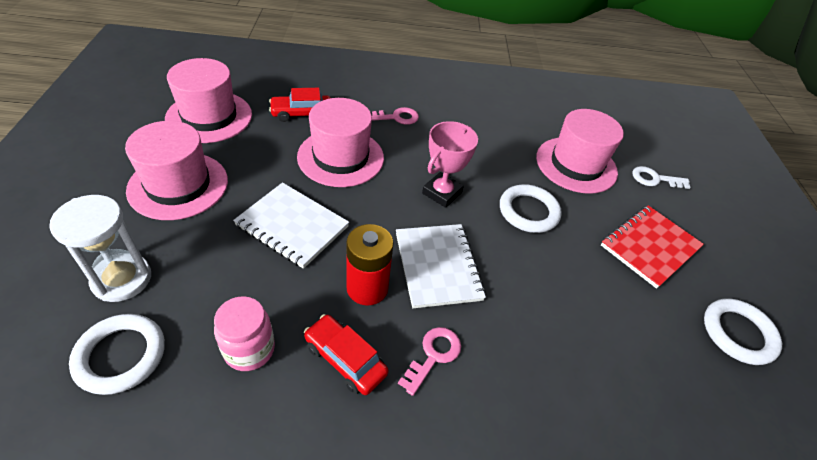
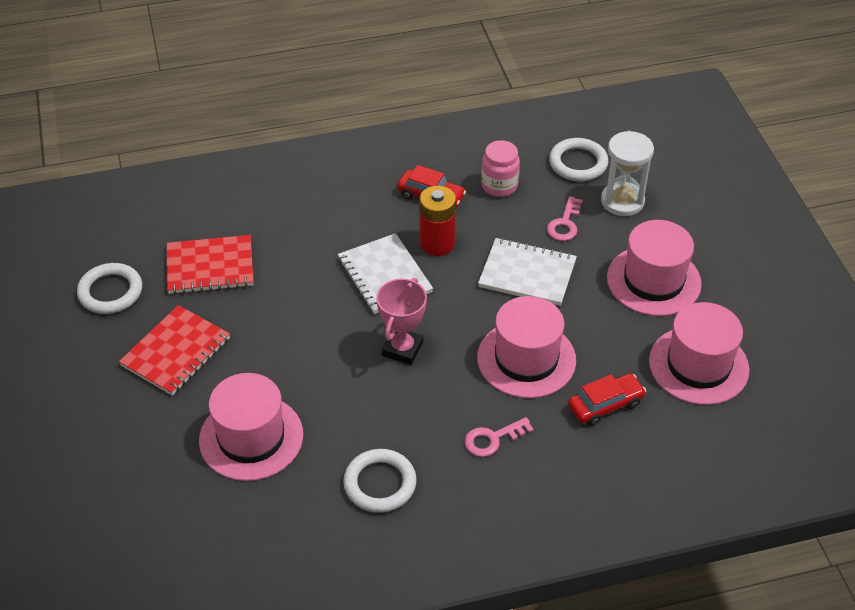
camera: 170 degrees right, 0 degrees up
(433, 355) = (368, 214): pink key -> pink key (564, 224)
(528, 211) = (306, 355): white ring -> white ring (380, 484)
(630, 334) = (210, 267): none -> red notebook
(654, 179) = (150, 447): white key -> none

